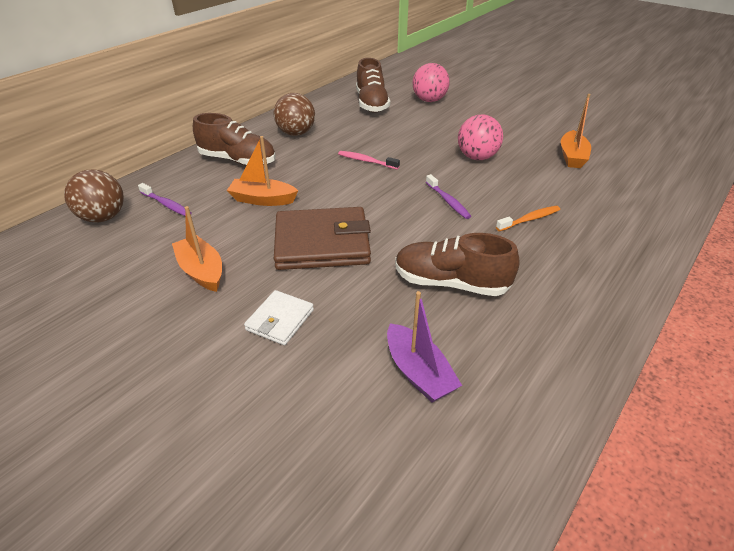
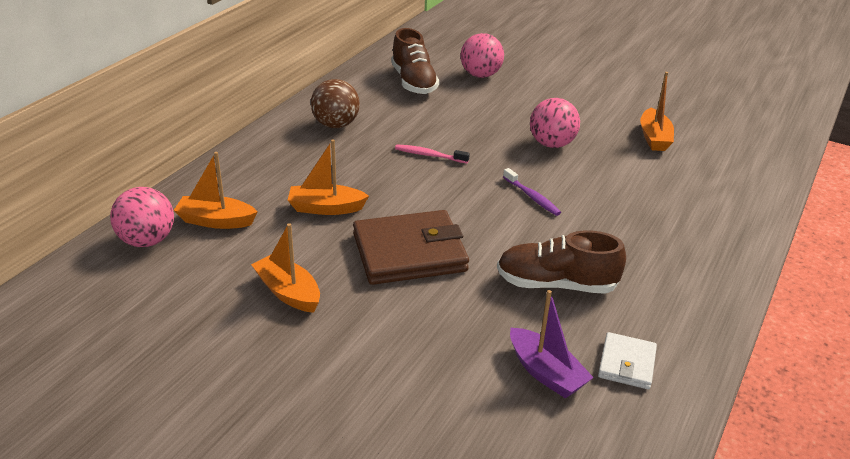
camera: 10 degrees left, 5 degrees down
(103, 217) = (147, 241): brown ball -> pink ball
(166, 205) = (216, 221): purple toothbrush -> orange boat
(237, 160) = (278, 163): brown shoe -> none
(280, 320) = (392, 335): white wallet -> white wallet (627, 364)
(529, 219) = (622, 212): orange toothbrush -> none

